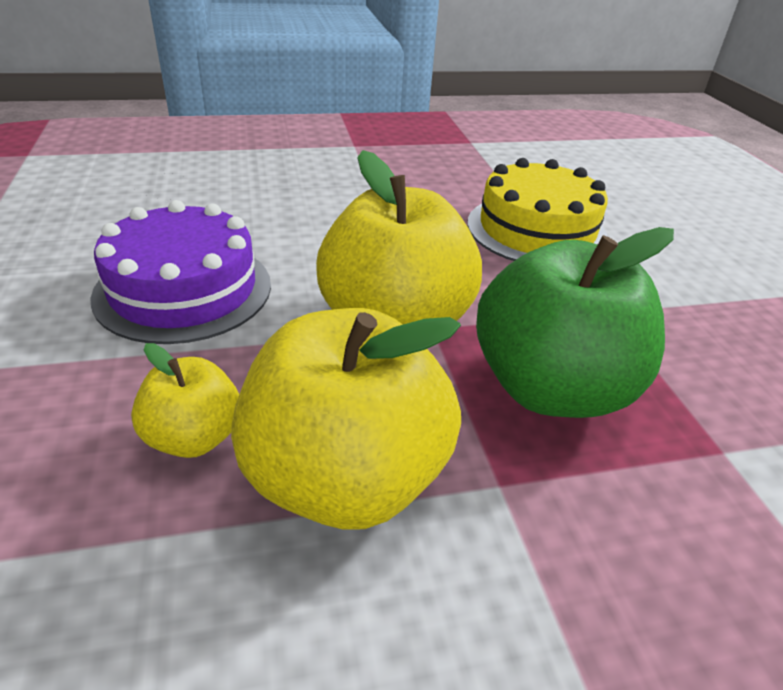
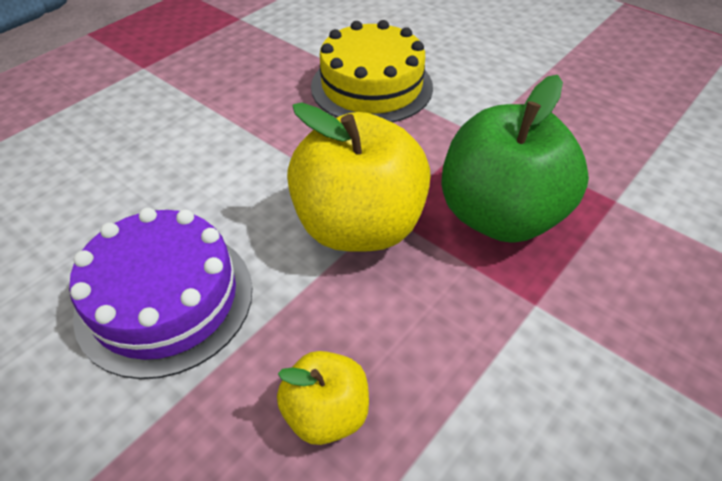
camera: 35 degrees left, 10 degrees up
(345, 477) = (452, 365): yellow apple -> none

